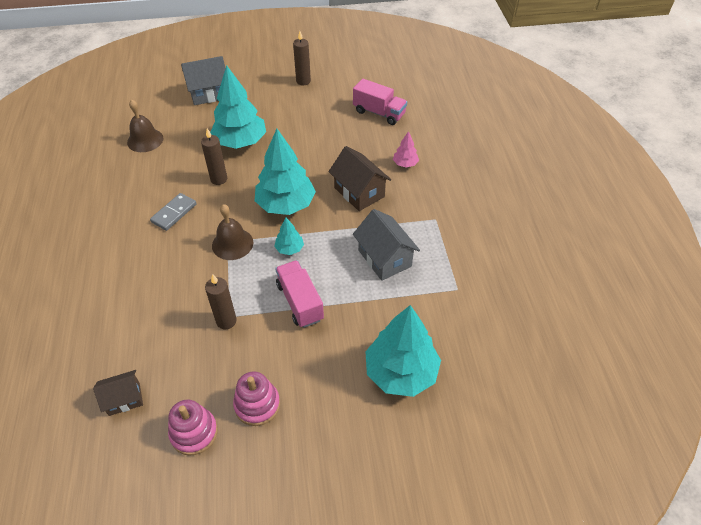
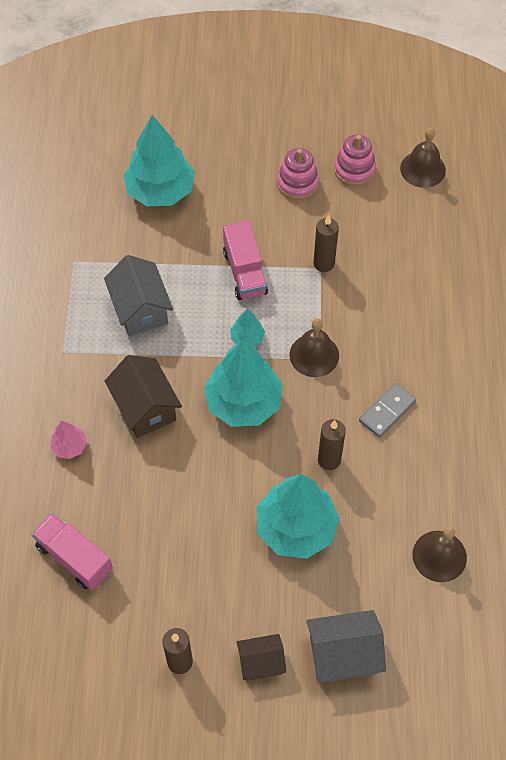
camera: 170 degrees left, 10 degrees up
(114, 446) = (423, 169): none -> brown bell
(124, 399) = (419, 205): brown house -> brown house (261, 662)

